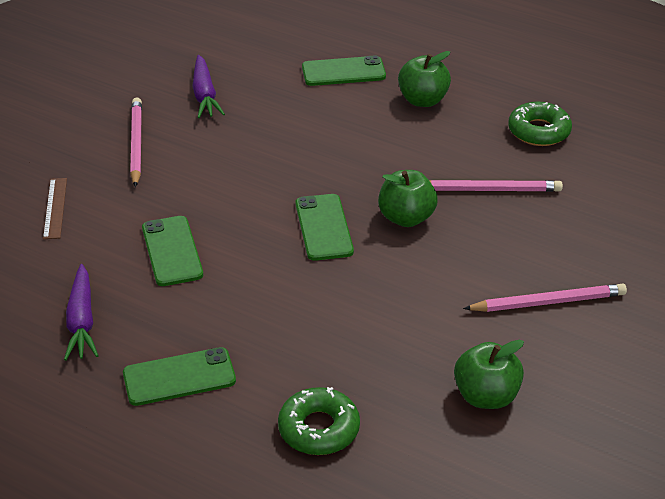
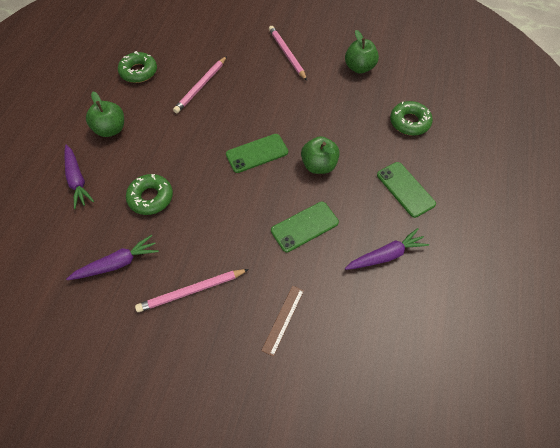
camera: 105 degrees left, 20 degrees up
(55, 208) = (283, 319): brown ruler -> brown ruler turned 45 degrees counterclockwise
(288, 125) = (151, 197): none -> green donut
(343, 72) = (77, 180): green phone -> purple carrot
(406, 218) = (237, 117): green apple -> green apple (318, 165)
(489, 190) = (201, 86): pink pencil -> pink pencil turned 135 degrees counterclockwise

